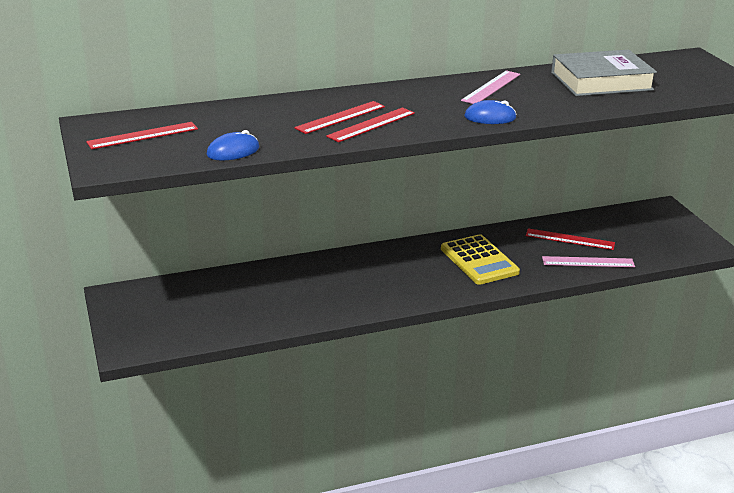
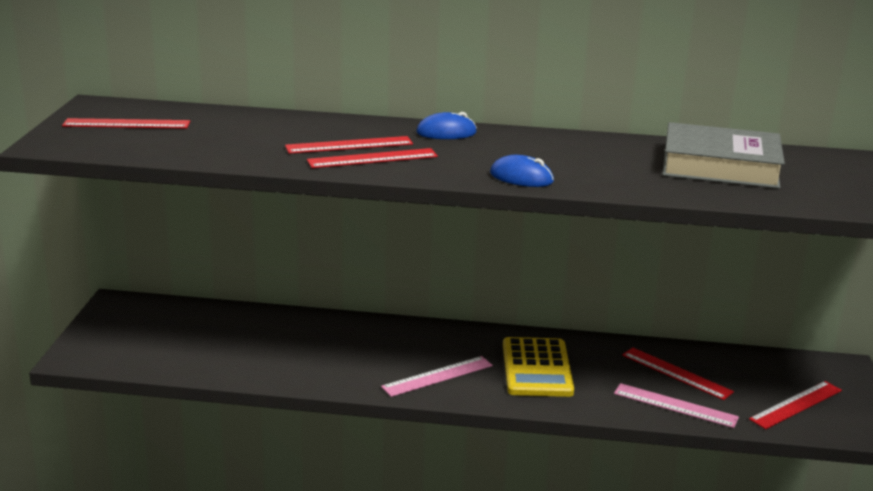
camera: 25 degrees right, 5 degrees down
(233, 151) = (191, 155): blue mouse -> blue mouse (446, 132)
(491, 87) = (567, 148): pink ruler -> pink ruler (437, 376)
(657, 241) = (796, 405): none -> red ruler

